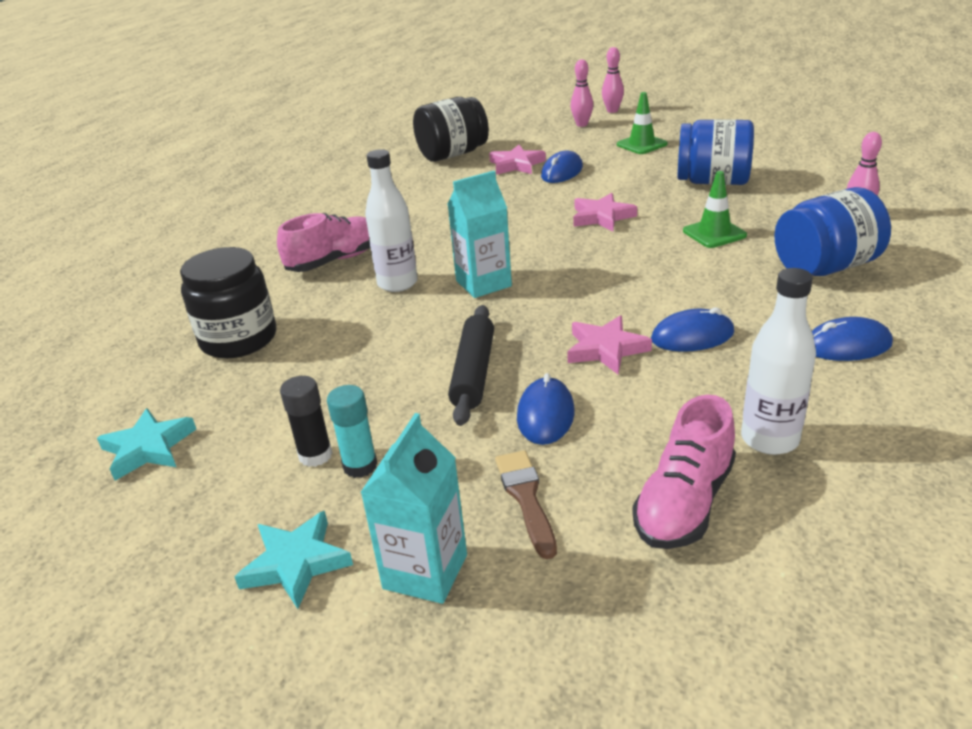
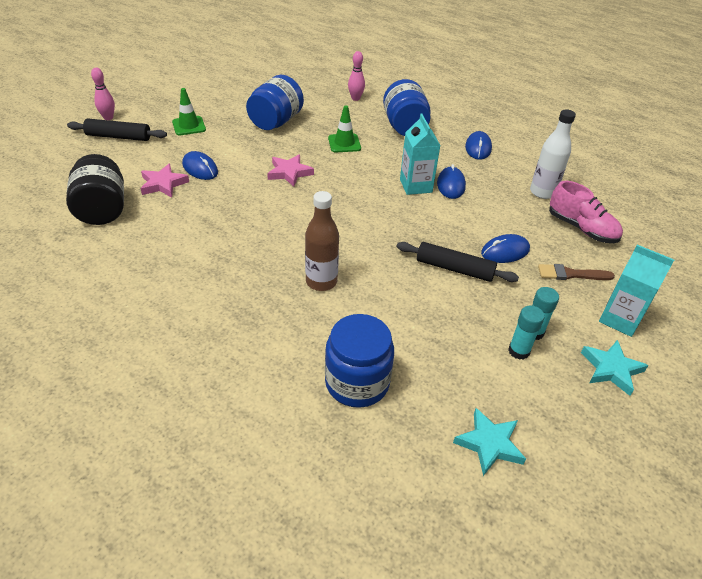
camera: 80 degrees left, 10 degrees up
(238, 339) = (357, 382): black jar -> blue jar
(315, 455) = (519, 351): black glue stick -> turquoise glue stick
(335, 260) = (258, 310): pink shoe -> none
(397, 283) = (321, 282): white bottle -> brown bottle
(483, 283) = (348, 242): turquoise carton -> turquoise carton (416, 186)
(545, 415) = (505, 251): blue mouse -> blue mouse turned 45 degrees counterclockwise
(582, 124) = (118, 137): pink bowling pin -> black rolling pin
(605, 349) = (450, 215): pink star -> none

